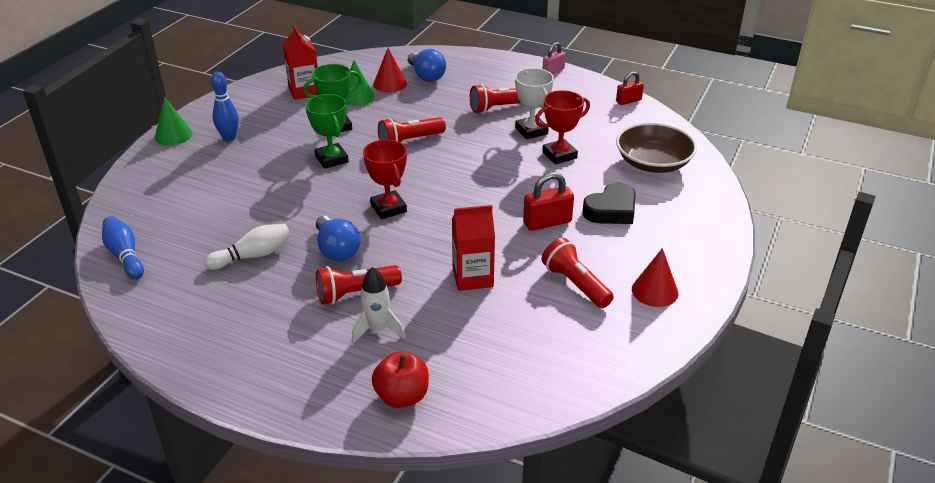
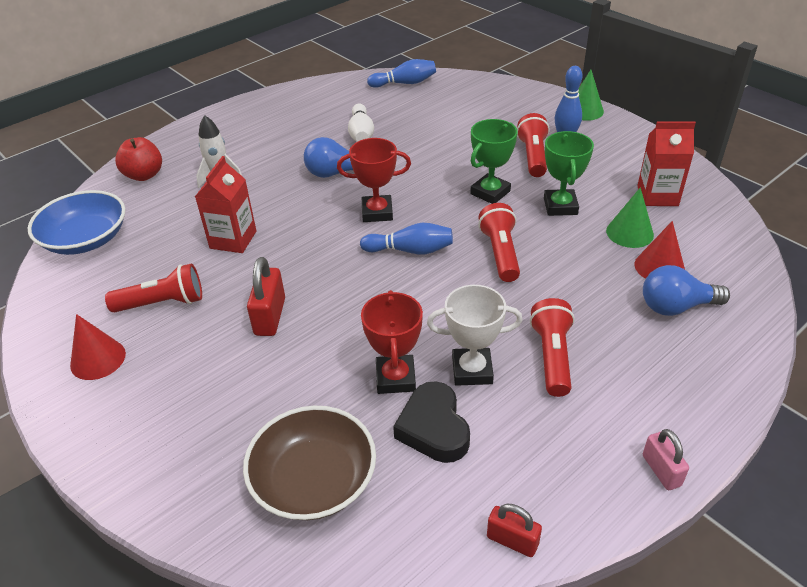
camera: 115 degrees right, 5 degrees up
(331, 159) = (490, 192): green trophy -> green trophy turned 45 degrees counterclockwise
(356, 293) = (271, 174): red flashlight -> red flashlight (533, 156)
(430, 179) = (410, 250): none -> blue bowling pin
(534, 383) = (86, 239): none -> blue bowl
(611, 210) = (248, 382): black heart -> black heart (433, 428)
(628, 101) = (512, 540): red padlock -> red padlock turned 60 degrees counterclockwise

